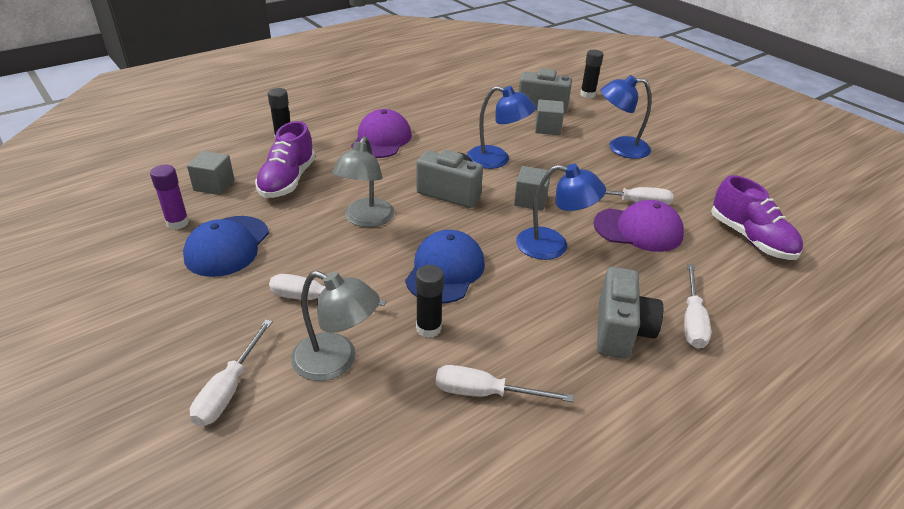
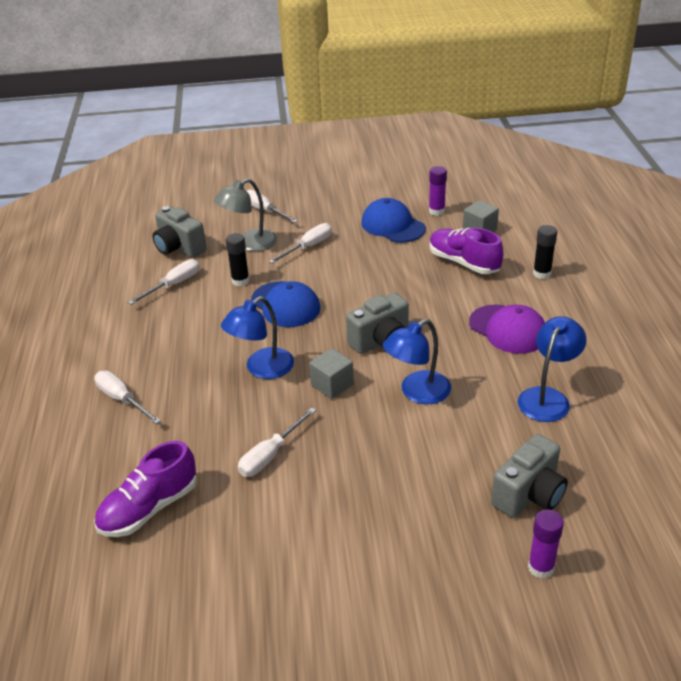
camera: 125 degrees right, 0 degrees up
(366, 219) = (377, 286): grey lamp -> none
(547, 128) = (461, 467): grey cube -> none
(587, 94) = (541, 567): black glue stick -> purple glue stick
(620, 148) = (374, 510): blue lamp -> blue lamp (547, 397)
(620, 331) = (153, 358): grey camera -> grey camera (179, 248)
(638, 229) = (233, 433): purple cap -> none
(750, 238) = (149, 508): purple shoe -> purple shoe turned 45 degrees counterclockwise

